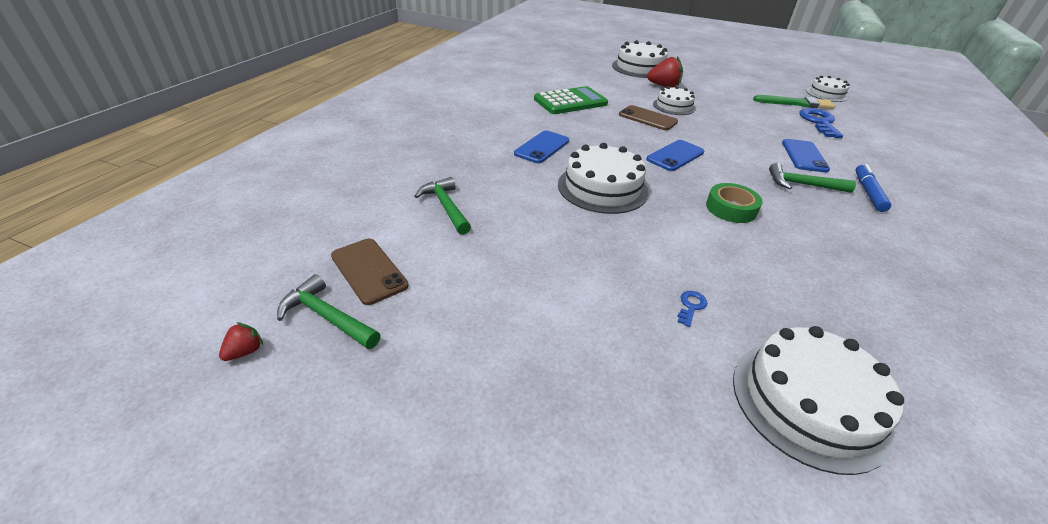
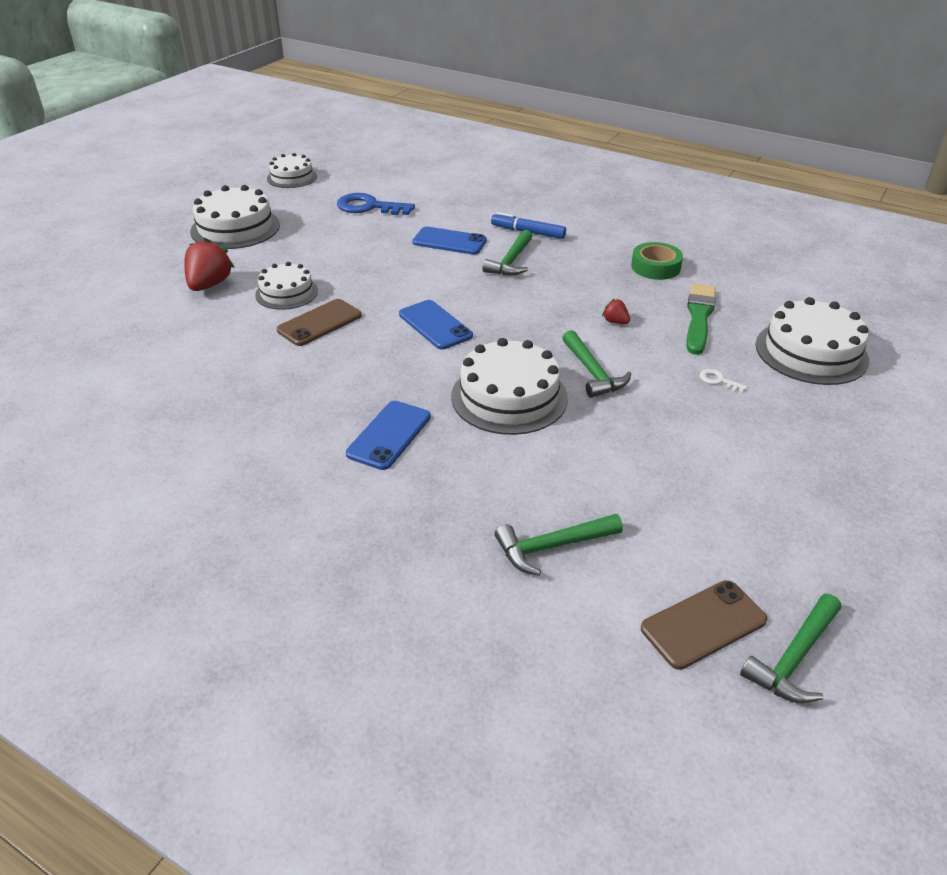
camera: 80 degrees left, 0 degrees up
(245, 351) = (869, 733): red strawberry -> red strawberry (615, 322)
(542, 147) = (389, 435): blue phone -> blue phone turned 75 degrees clockwise
(570, 102) = (232, 384): green calculator -> none
(640, 68) = (119, 290): white cake -> white cake (235, 228)
(657, 227) = (593, 372): none -> green hammer
(691, 306) = (718, 381): blue key -> white key
(731, 208) = (556, 317): green tape -> green tape (655, 267)
(795, 103) = (311, 204): green brush -> green brush (699, 317)

